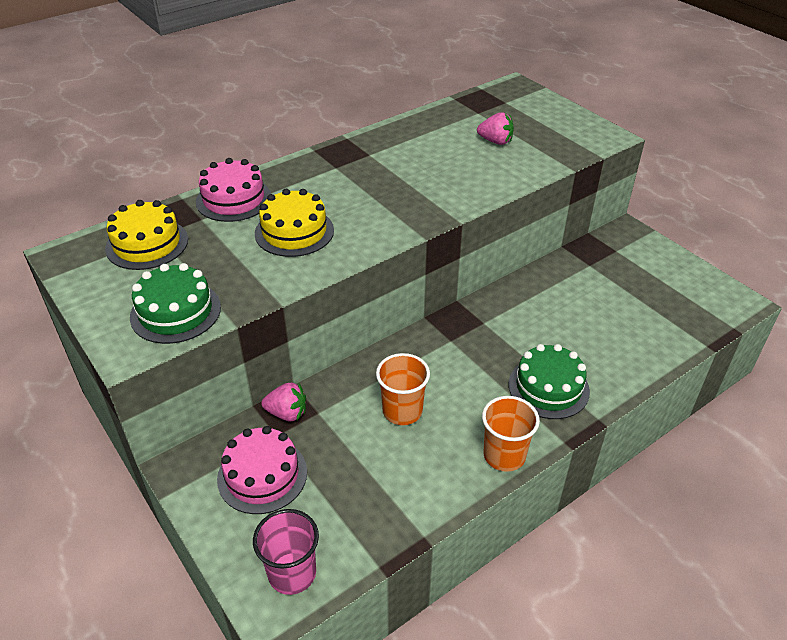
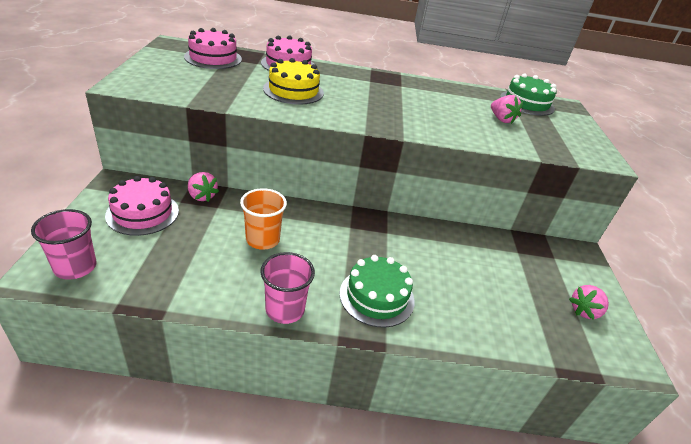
camera: 35 degrees right, 5 degrees down
(147, 244) = (213, 58): yellow cake -> pink cake
(175, 312) = (171, 85): green cake -> green cake (527, 103)
(504, 455) = (285, 309): orange cup -> pink cup
(679, 284) = (584, 311): none -> pink strawberry

